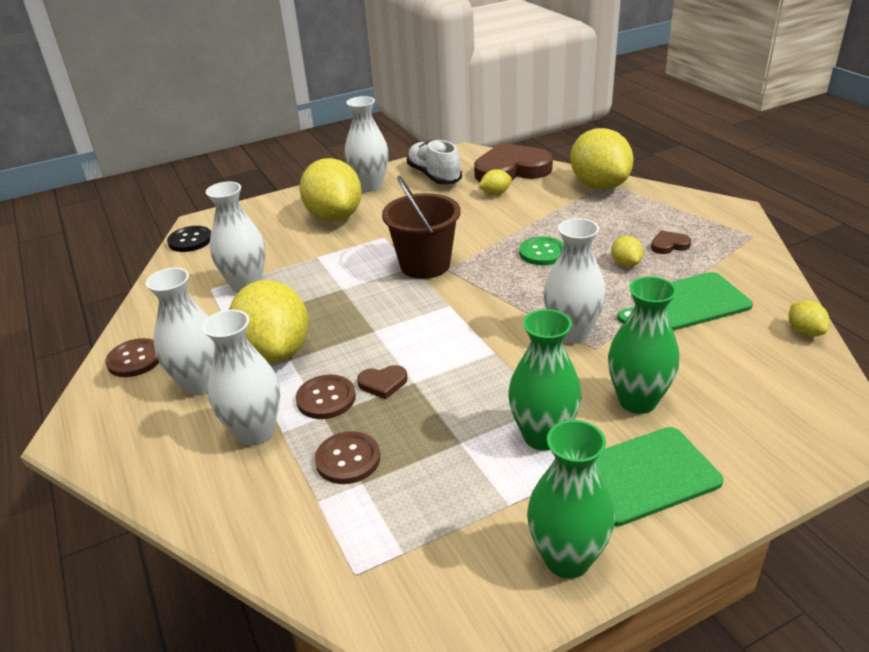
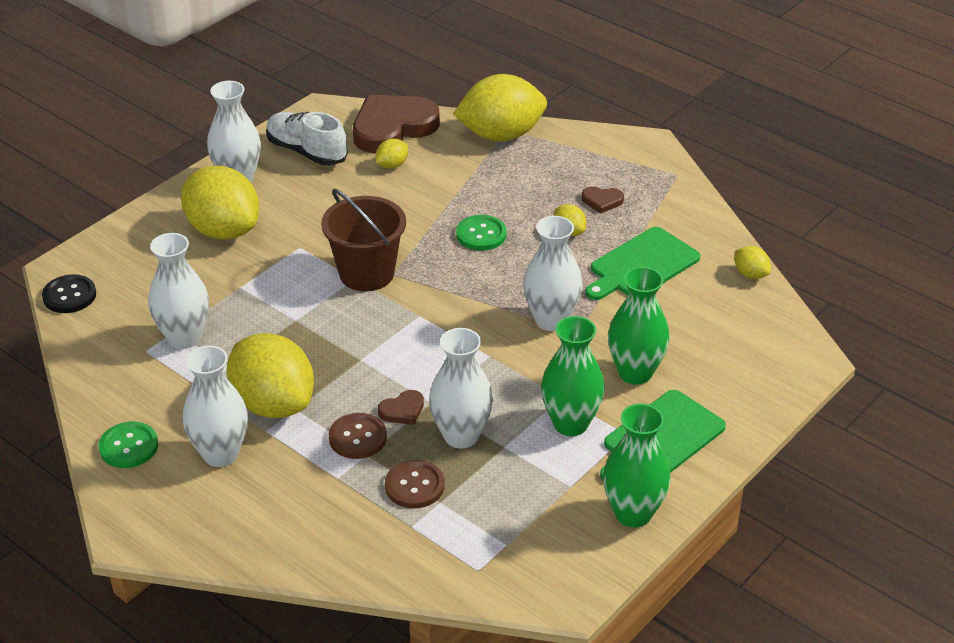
camera: 25 degrees left, 5 degrees up
(135, 359) = (129, 446): brown button -> green button
(255, 432) = (312, 485): white vase -> white vase (461, 436)
(599, 185) = (501, 135): yellow lemon -> yellow lemon turned 60 degrees counterclockwise
(669, 245) = (602, 201): brown heart -> brown heart turned 135 degrees counterclockwise

